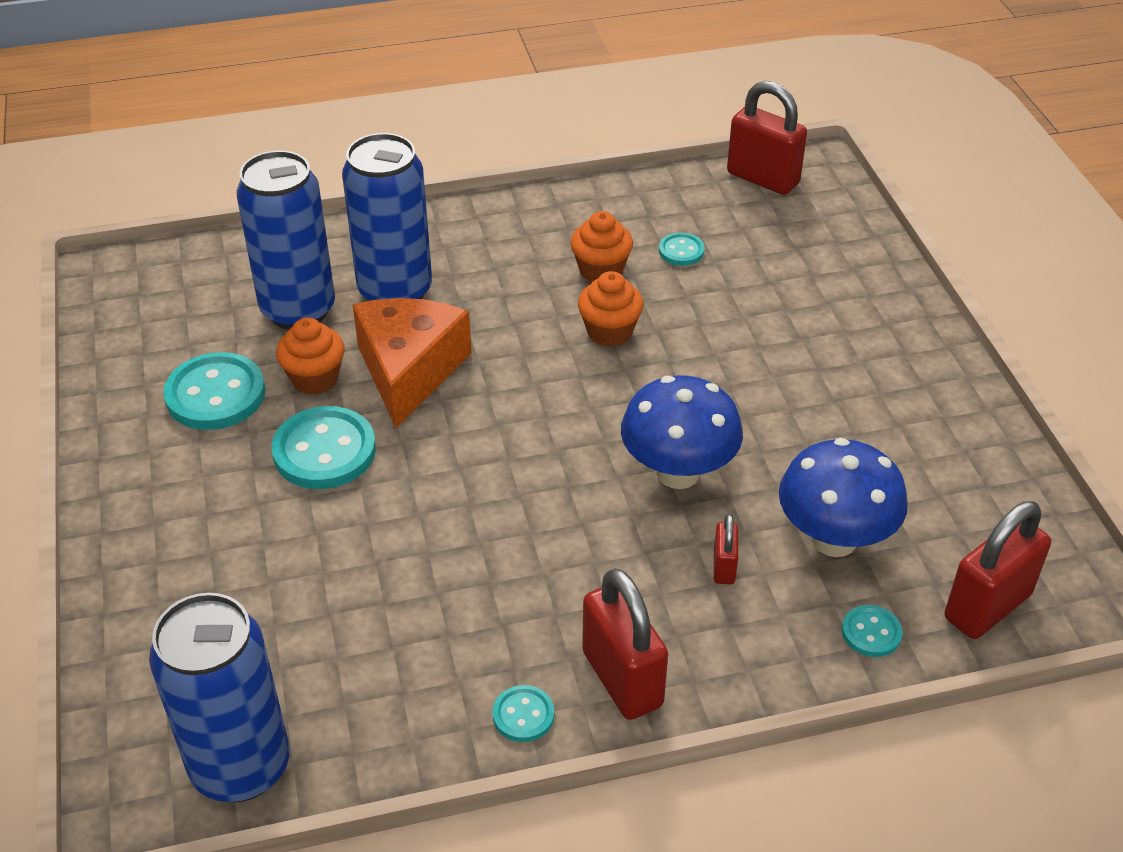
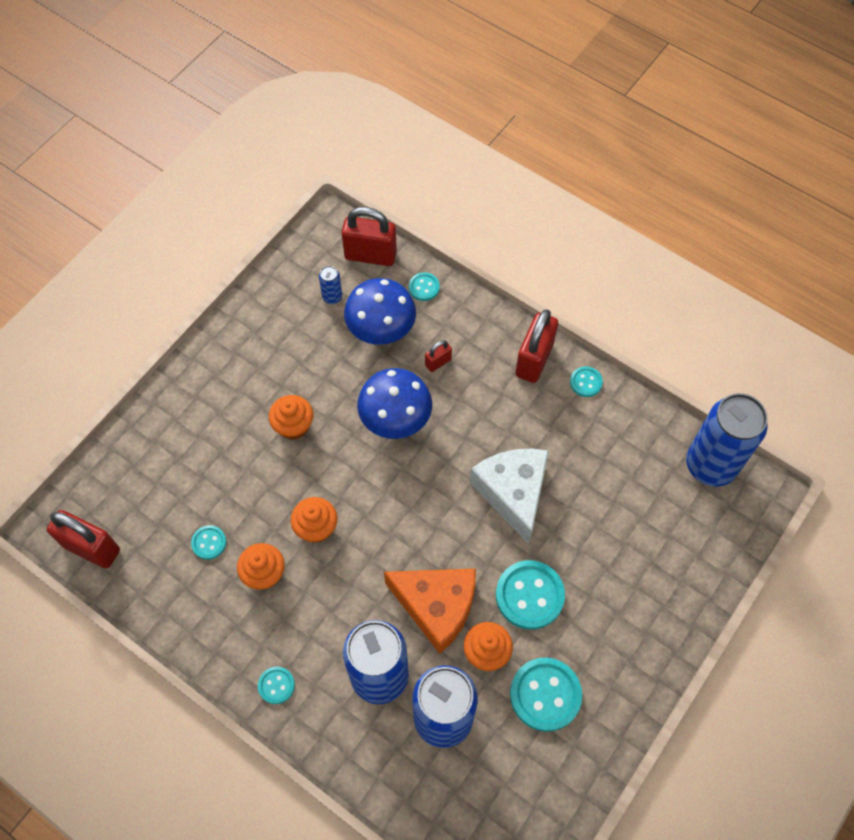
camera: 130 degrees left, 20 degrees up
(409, 371) = (437, 607): orange cheese -> orange cheese turned 120 degrees counterclockwise
(457, 519) = (513, 493): none -> white cheese
(476, 224) = (276, 685): none -> turquoise button
(762, 179) = (92, 548): red padlock -> red padlock turned 60 degrees counterclockwise
(763, 380) = (293, 426): none -> orange cupcake
(940, 521) = (332, 297): none -> blue can

